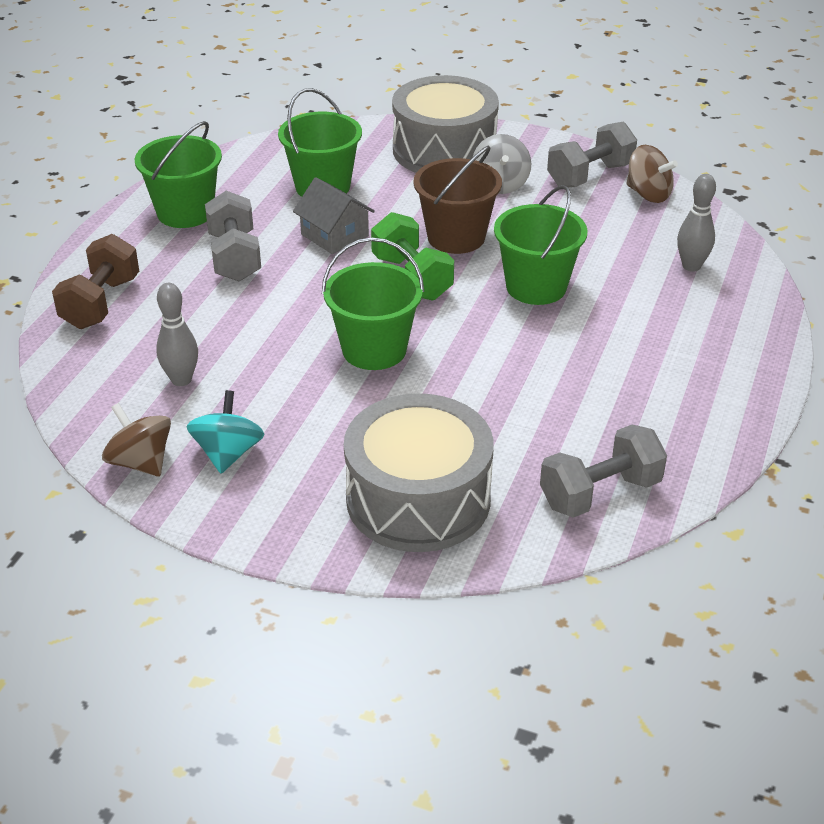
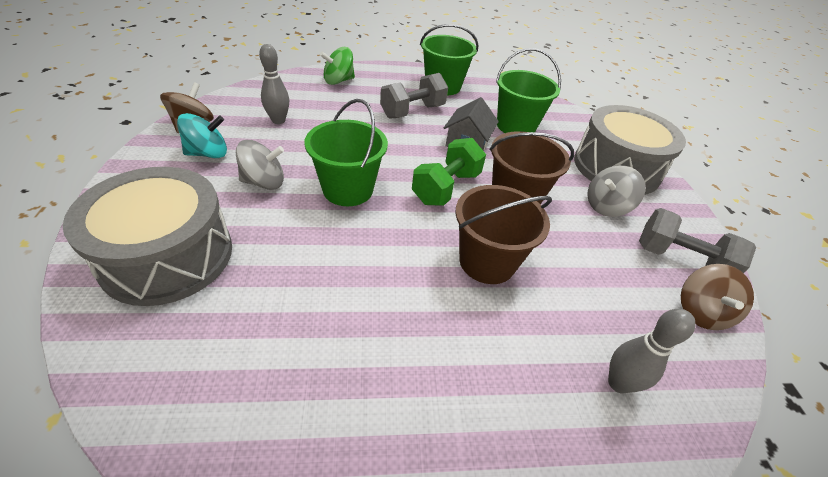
camera: 60 degrees right, 5 degrees up
(101, 303) = (338, 81): brown dumbbell -> green spinning top
(322, 412) = (264, 182): none -> grey spinning top
(536, 287) = (487, 261): green bucket -> brown bucket
(600, 493) = (189, 390): grey dumbbell -> none

